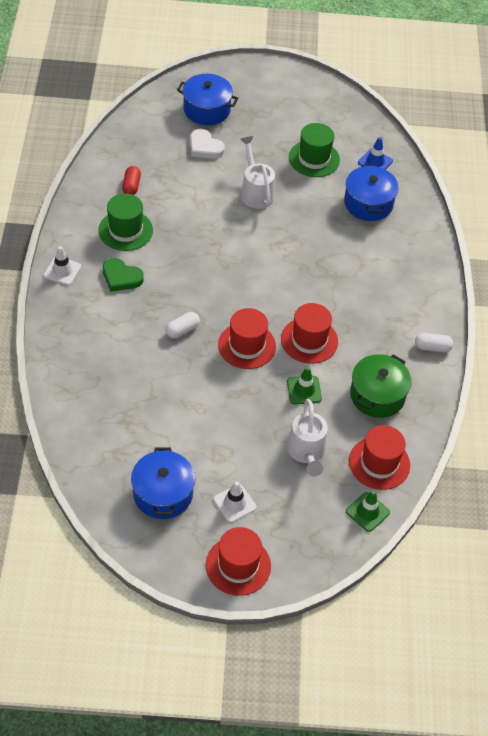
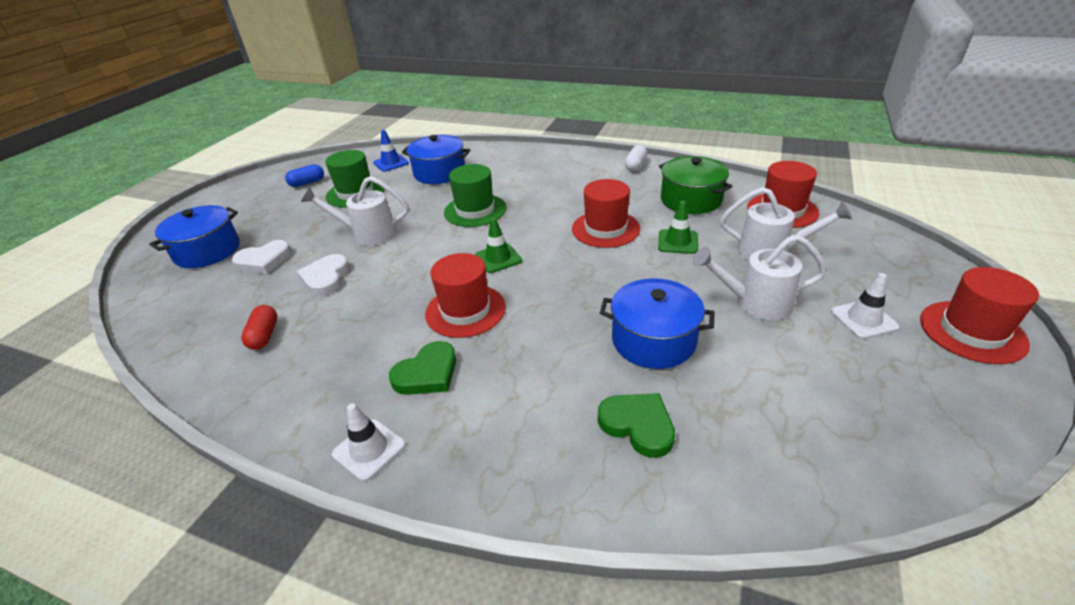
camera: 65 degrees left, 15 degrees down
(107, 384) = (638, 425): none -> green heart
(125, 230) = (341, 355): green hat -> green hat (475, 210)
(131, 186) = (264, 336): red capsule -> red capsule turned 60 degrees clockwise
(163, 494) = (862, 390): blue pot -> blue pot (653, 340)
(182, 330) = (555, 324): white capsule -> none
(195, 190) = (326, 278): none -> white heart
(236, 440) = (755, 303): none -> white watering can
(247, 345) = (600, 273): red hat -> red hat (465, 310)
(320, 119) = (307, 183): none -> blue capsule
(367, 512) = (851, 225): green traffic cone -> green traffic cone (498, 258)

